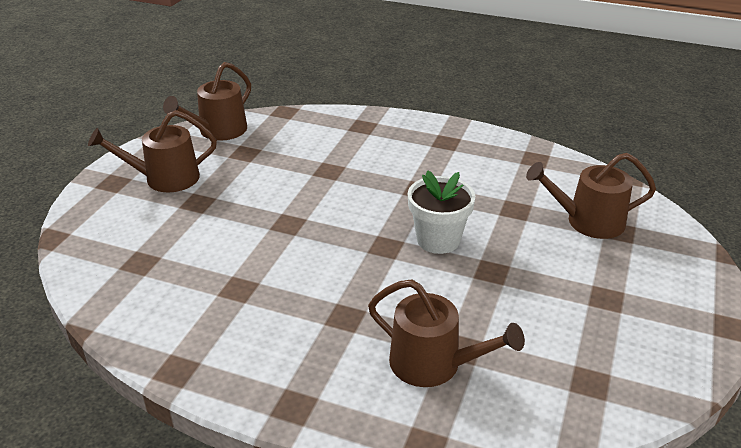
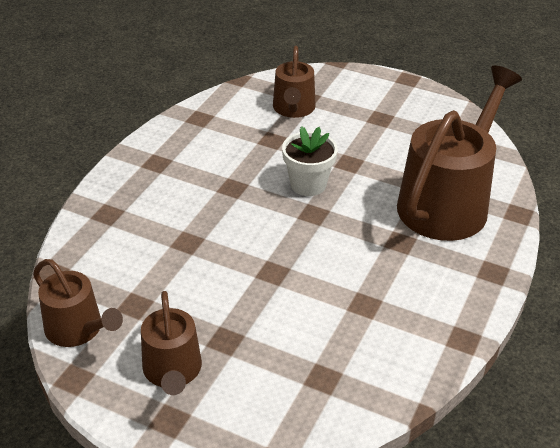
camera: 85 degrees left, 5 degrees up
(433, 364) = (448, 202): brown watering can -> brown watering can, size x1.83

